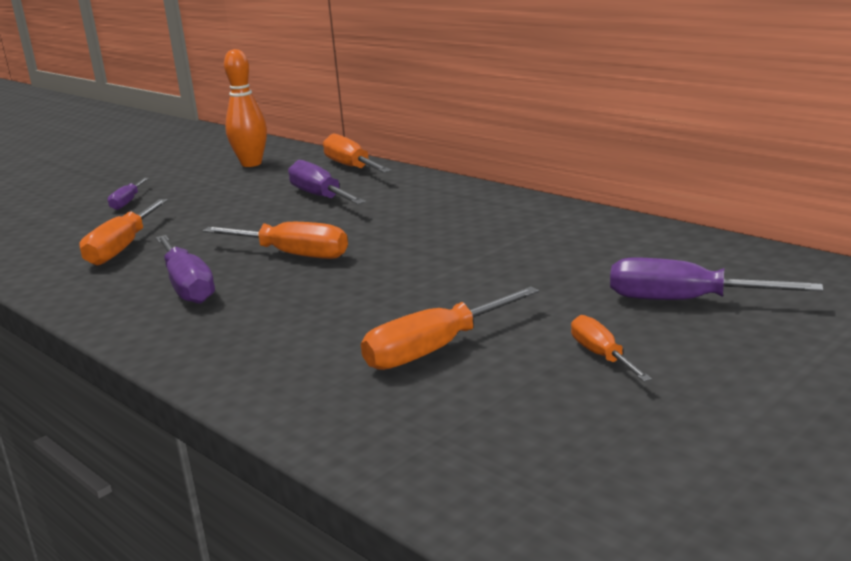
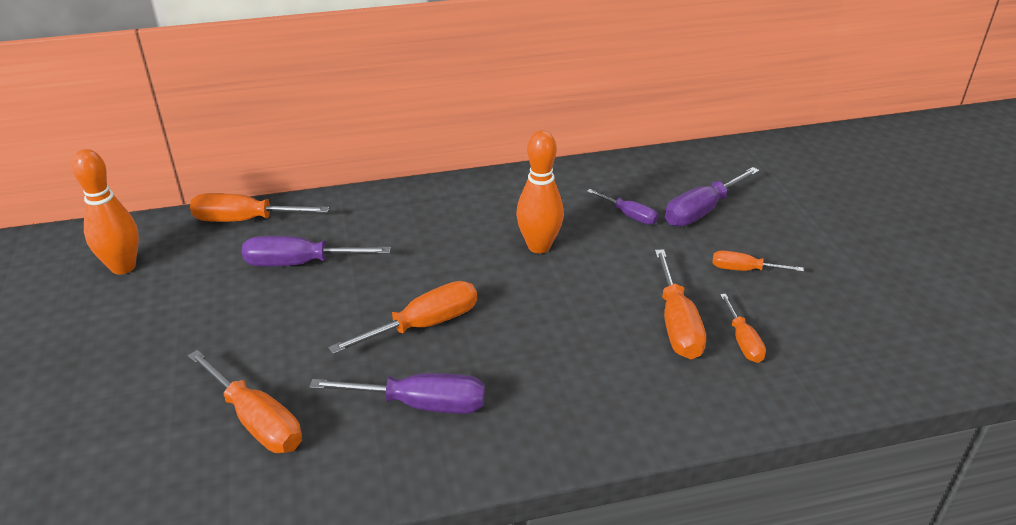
camera: 60 degrees left, 15 degrees up
(127, 202) = (104, 382): purple screwdriver -> purple screwdriver (629, 215)
(452, 392) = (743, 341): none -> orange screwdriver
(474, 255) = (539, 246): none -> orange bowling pin

